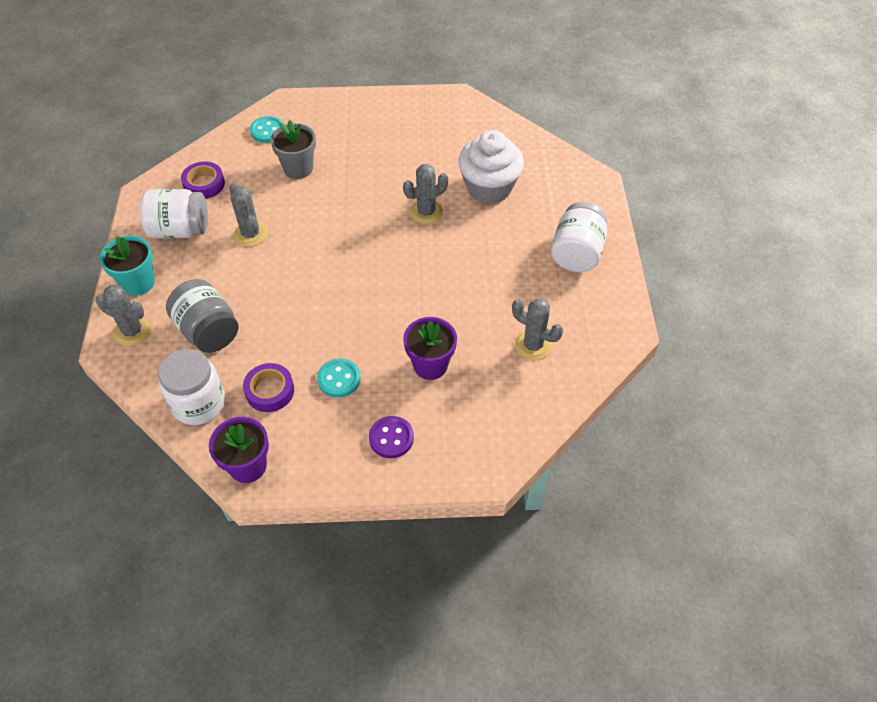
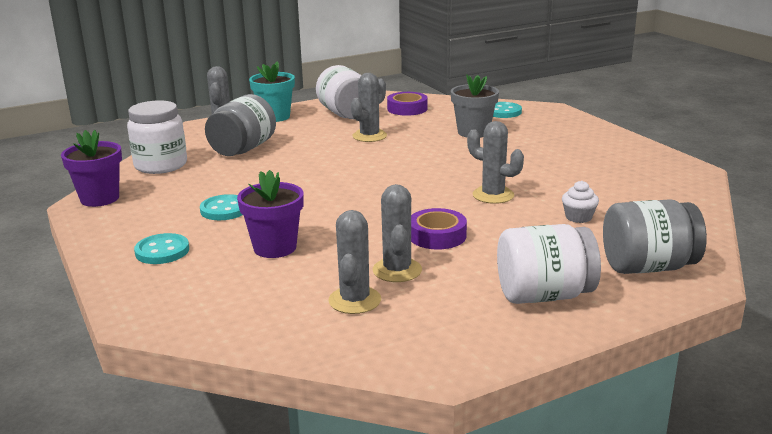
camera: 65 degrees right, 30 degrees down
(270, 391) = (191, 186): purple tape -> purple tape (437, 236)
(391, 438) = (162, 251): purple button -> turquoise button
(489, 187) = (578, 217): white cupcake -> white cupcake, size x0.42
(506, 309) = (397, 270): none -> grey cactus
(570, 192) = (648, 267): none -> grey jar

